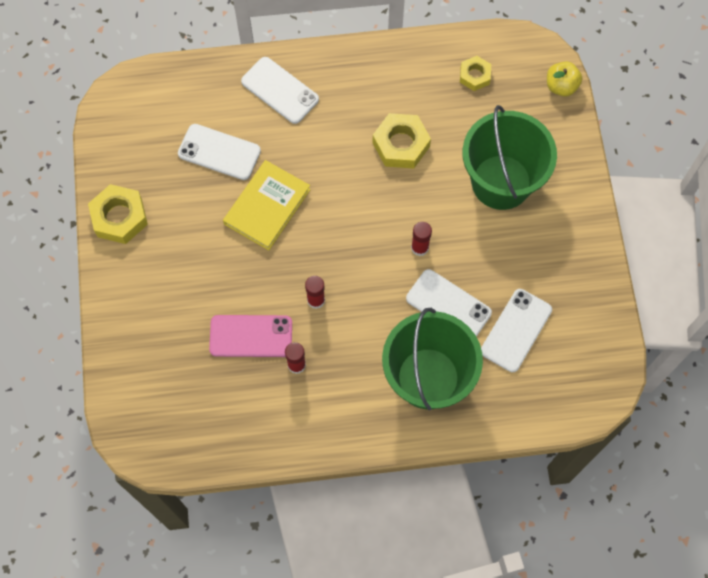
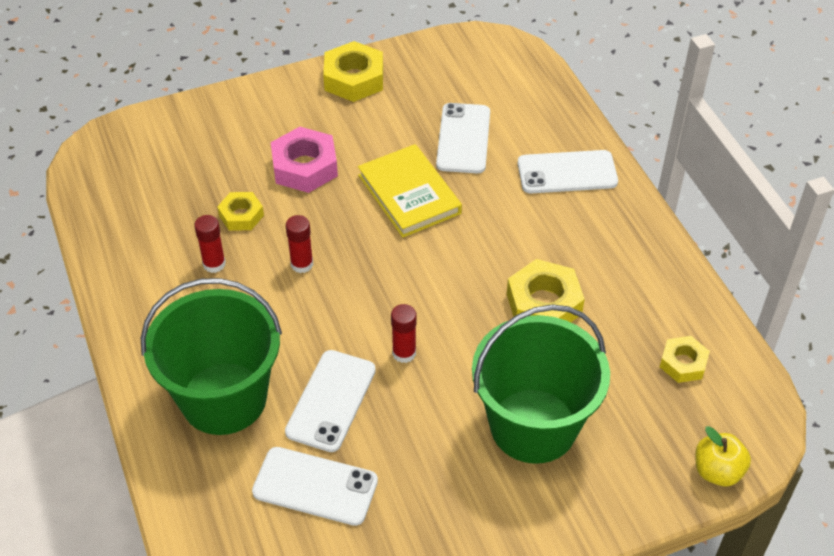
camera: 75 degrees right, 20 degrees down
(212, 277) = (304, 167): none -> pink nut
(251, 336) = (241, 215): pink phone -> yellow nut
(267, 207) = (409, 194): yellow book -> yellow book turned 45 degrees clockwise
(280, 90) = (567, 173): white phone -> white phone turned 60 degrees clockwise

